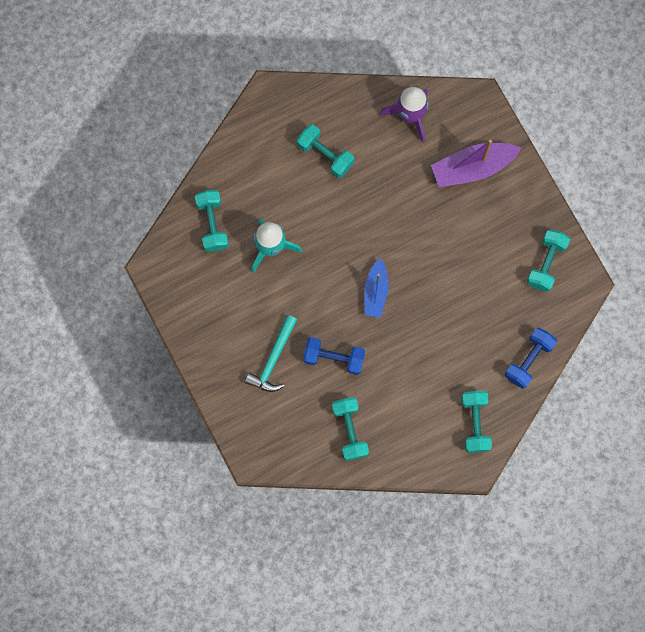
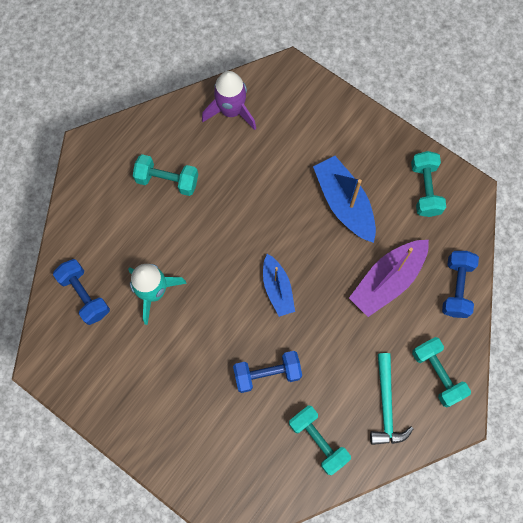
camera: 25 degrees left, 5 degrees down
(212, 224) = (84, 295): turquoise dumbbell -> blue dumbbell
(273, 359) = (207, 403): turquoise hammer -> turquoise hammer (386, 405)
(469, 244) = (344, 203): none -> blue boat
(472, 168) = (312, 132): purple boat -> purple boat (387, 281)

